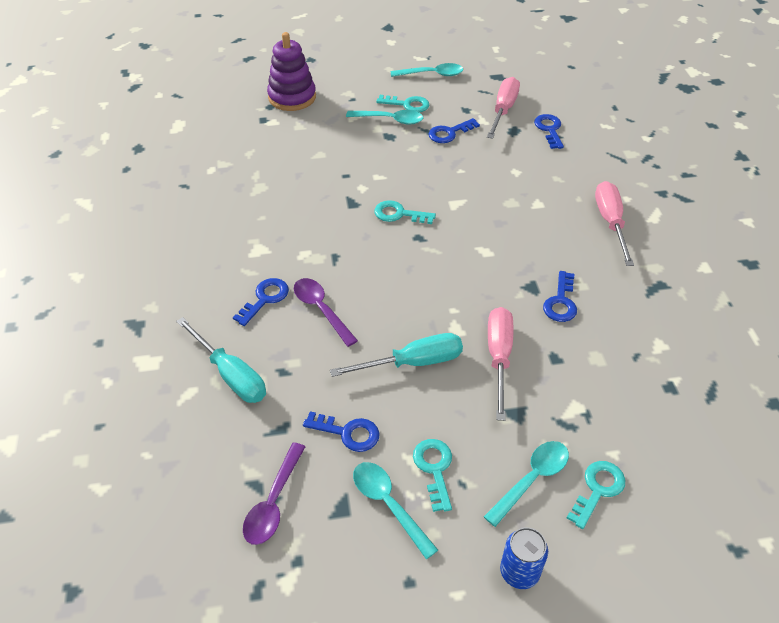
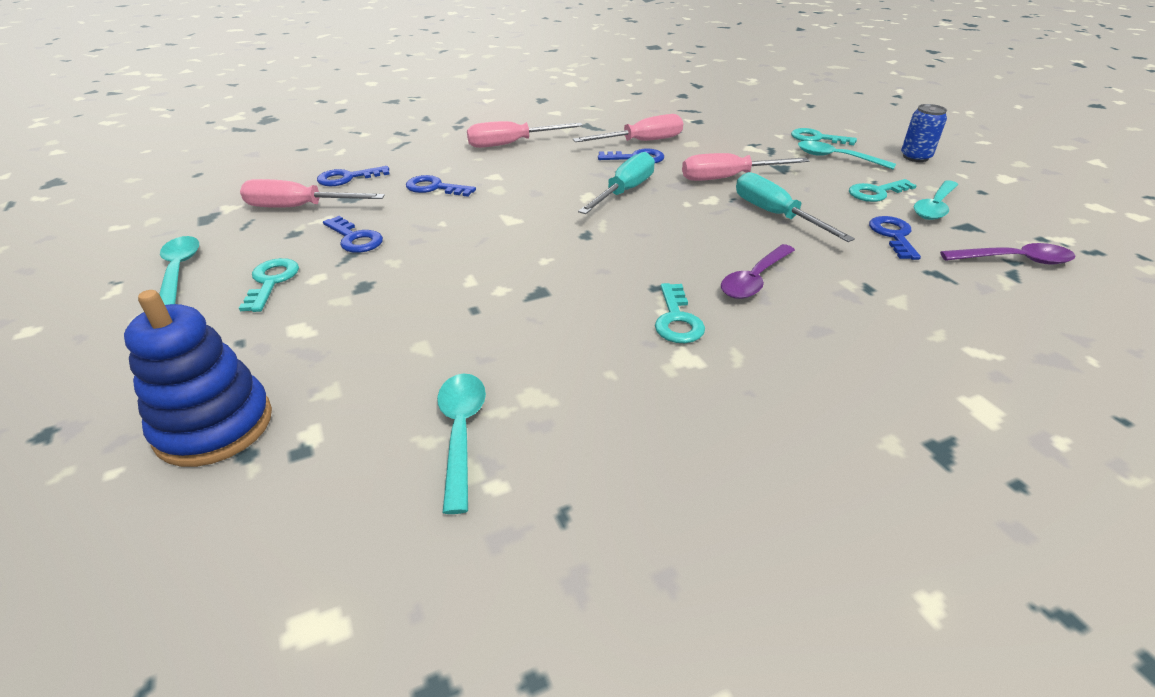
camera: 105 degrees left, 10 degrees down
(231, 374) = (915, 324): turquoise screwdriver -> turquoise screwdriver (624, 191)
(265, 299) = (775, 327): blue key -> blue key (434, 188)
(292, 97) = (214, 426): purple stacking toy -> blue stacking toy
(390, 120) = (316, 291): turquoise spoon -> turquoise spoon (461, 433)
(399, 214) = (548, 253): turquoise key -> turquoise key (677, 320)
(605, 317) = (641, 142): none -> pink screwdriver

